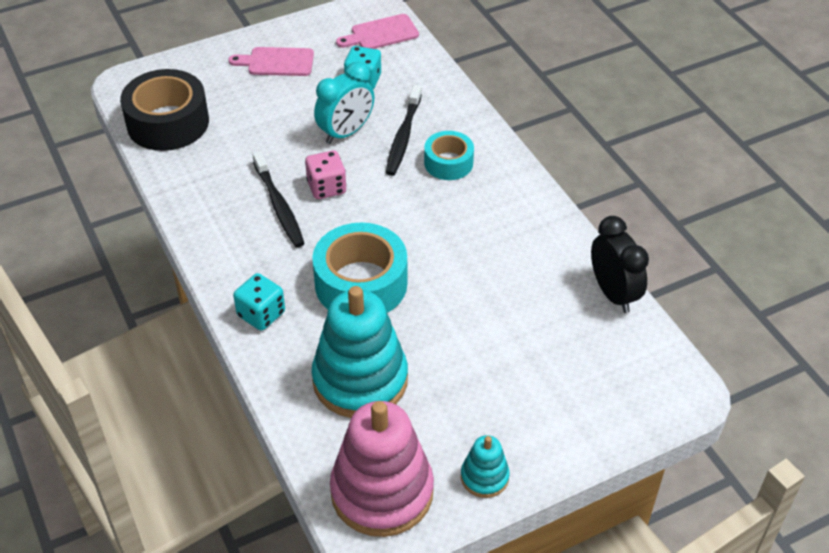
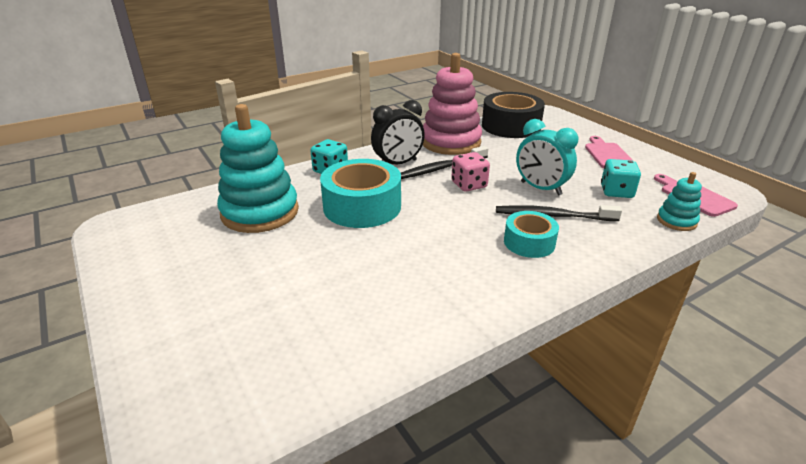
camera: 85 degrees right, 15 degrees down
(382, 492) = (148, 228): pink stacking toy -> pink stacking toy (450, 142)
(484, 477) = (134, 278): turquoise stacking toy -> turquoise stacking toy (676, 221)
(613, 293) = (354, 371): black clock -> black clock (398, 164)

